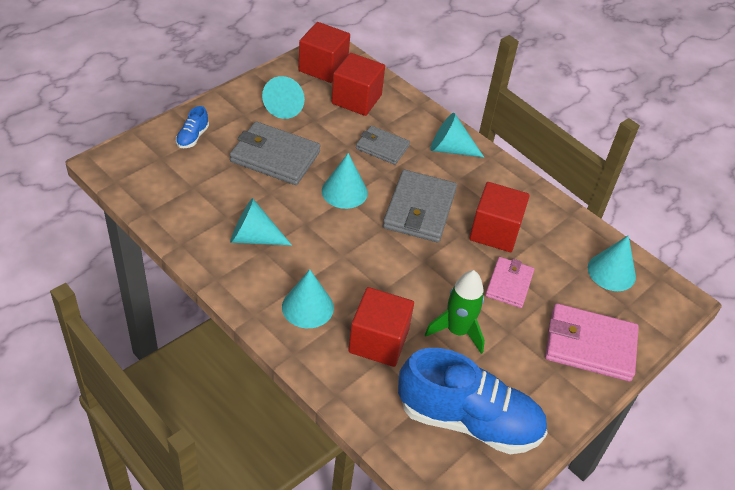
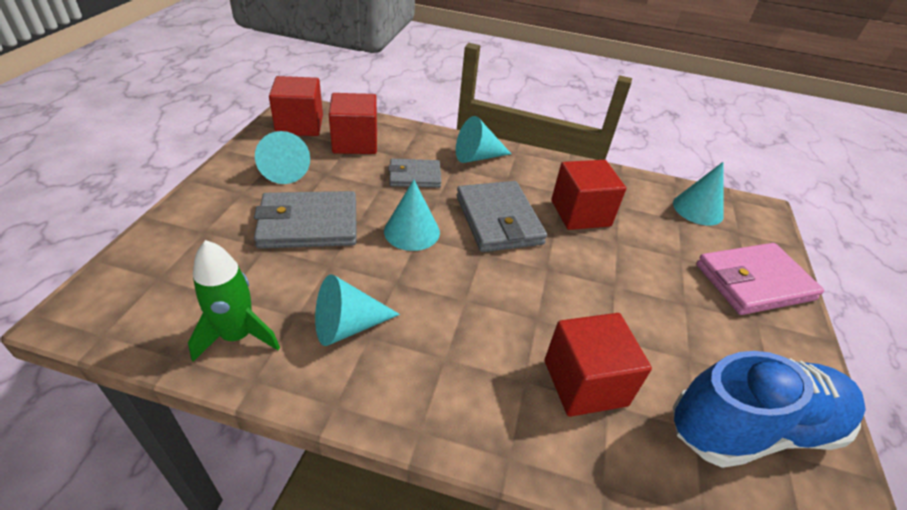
camera: 30 degrees left, 5 degrees down
(192, 137) = (190, 238): blue shoe -> none
(307, 307) = (476, 382): turquoise cone -> none
(457, 331) = (643, 327): green rocket -> green rocket (237, 335)
(509, 284) = (638, 256): pink wallet -> none

